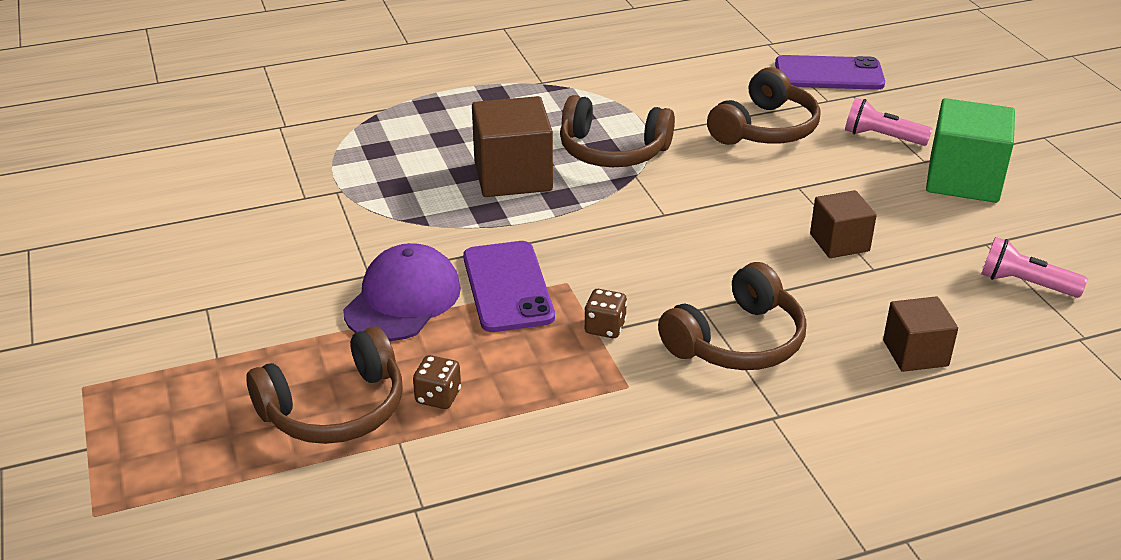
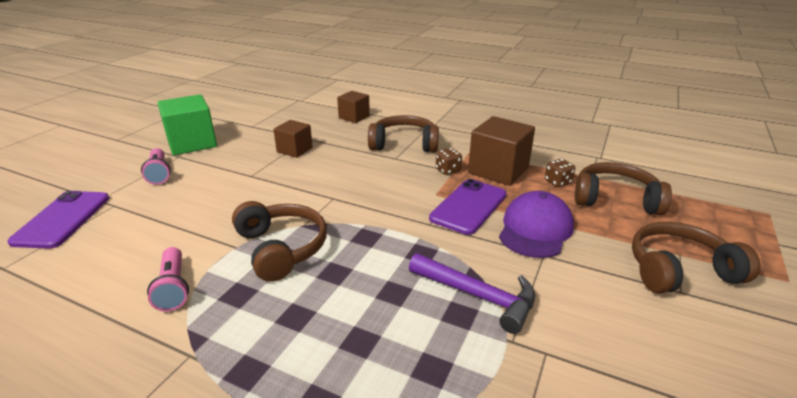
camera: 135 degrees left, 5 degrees down
(394, 205) = (478, 296): none -> purple hammer
(403, 299) = (535, 229): purple cap -> purple cap turned 135 degrees clockwise
(513, 176) = (368, 269): brown cube -> brown cube (498, 170)
(765, 129) = (184, 209): brown headphones -> brown headphones (679, 270)
(829, 74) = (62, 219): purple phone -> purple phone turned 45 degrees clockwise
(1025, 284) = (275, 113): pink flashlight -> pink flashlight (173, 288)

